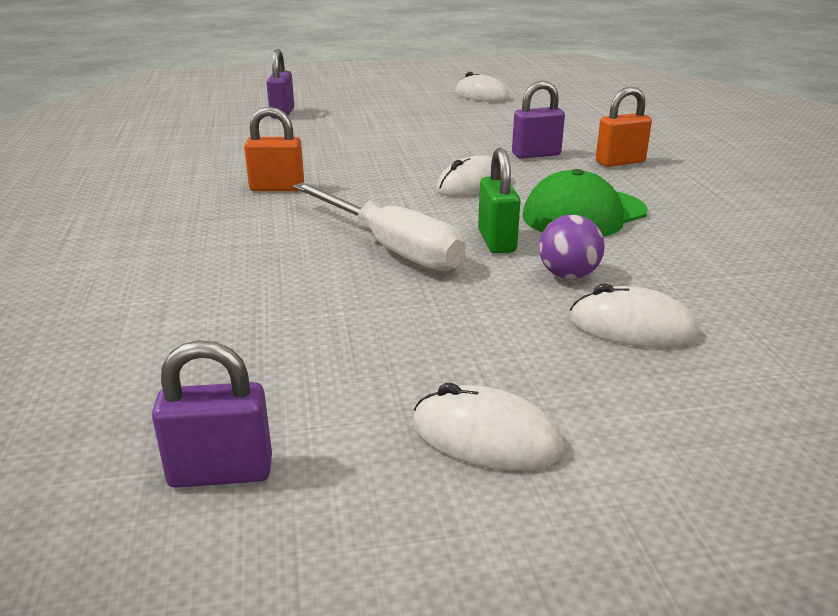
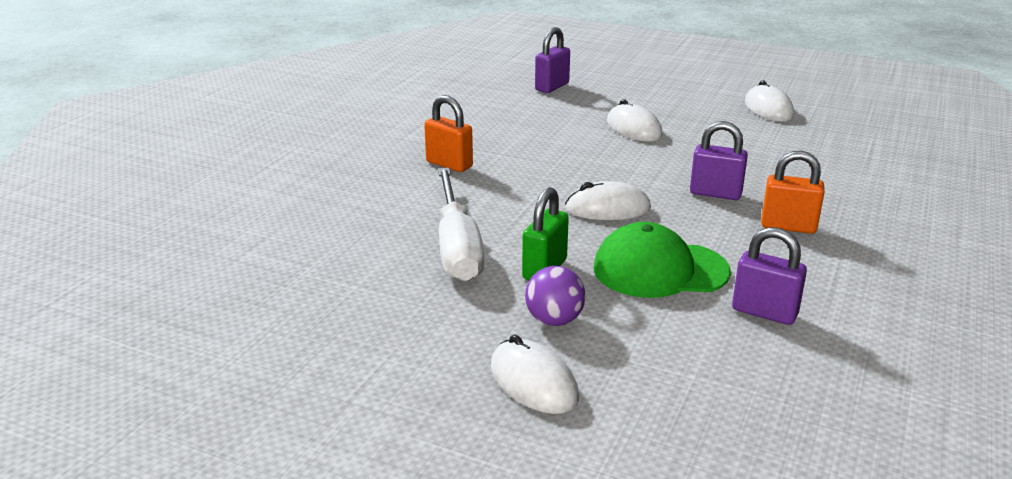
camera: 35 degrees right, 0 degrees up
(221, 472) = (160, 362): purple padlock -> purple padlock (764, 312)
(486, 437) = (316, 411): white mouse -> white mouse (634, 129)

